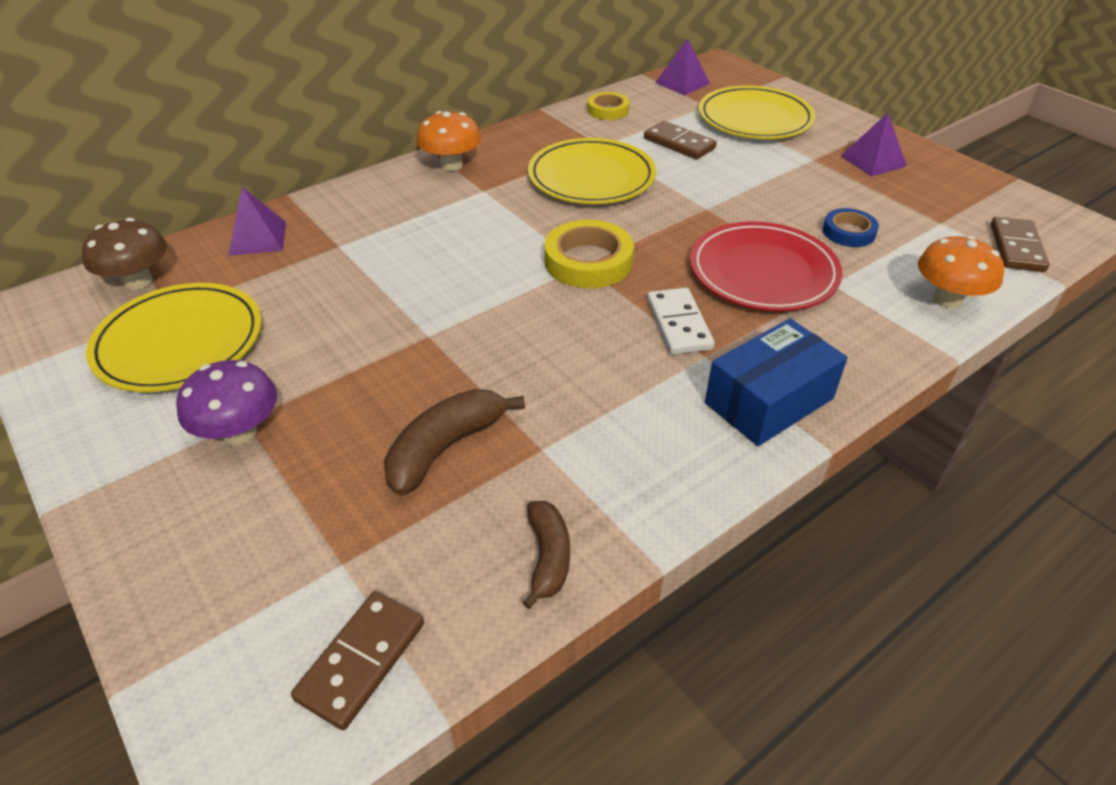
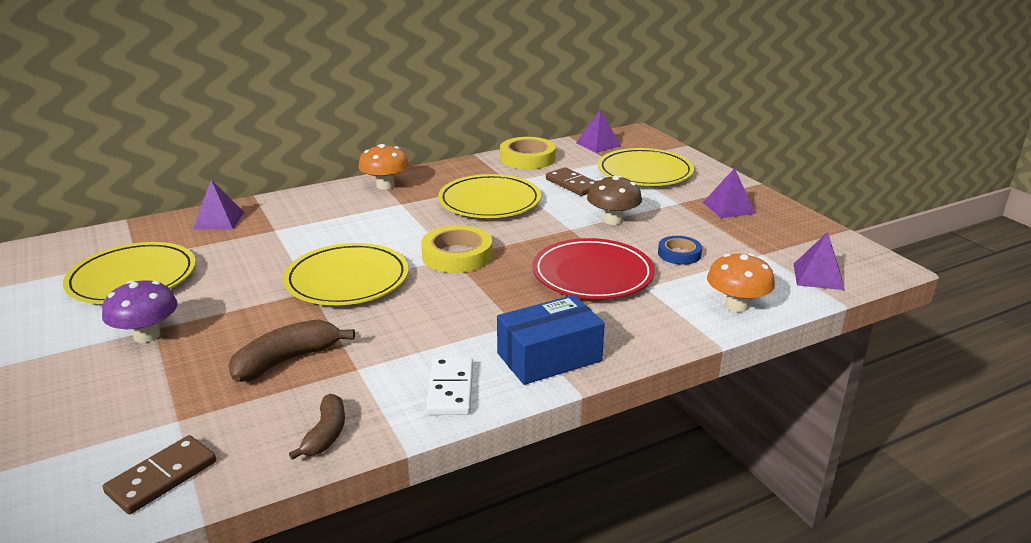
camera: 10 degrees right, 15 degrees down
(138, 281) = (122, 239): brown mushroom -> brown mushroom (613, 220)
(467, 313) = (347, 279): none -> yellow plate
(608, 110) = (527, 158): yellow tape -> yellow tape, size x1.64
(678, 324) = (505, 302): white domino -> white domino (450, 389)
(1016, 248) = (818, 276): brown domino -> purple pyramid

